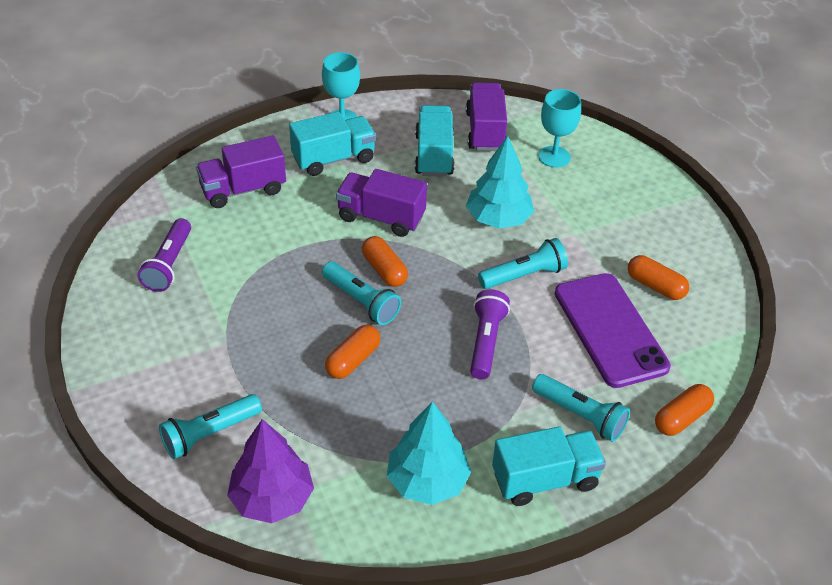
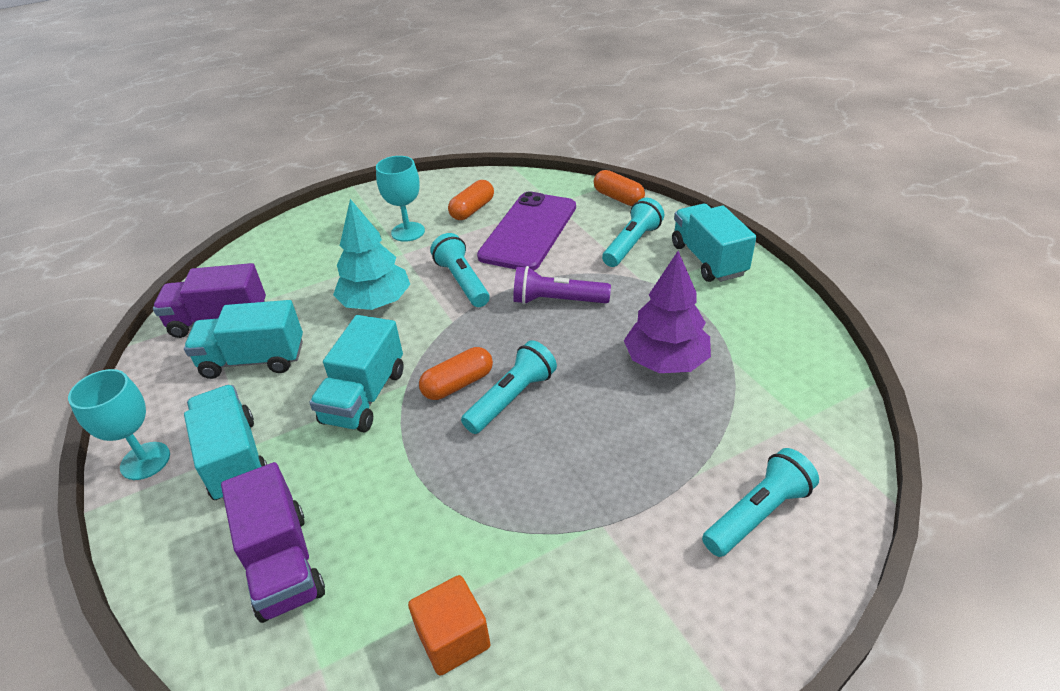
camera: 90 degrees left, 5 degrees down
(169, 264) = (453, 638): purple flashlight -> orange cube
(210, 434) = (757, 514): turquoise flashlight -> turquoise flashlight turned 90 degrees counterclockwise
(272, 499) = (819, 437): purple tree -> purple tree (666, 362)
(353, 360) = (604, 395): orange capsule -> none
(381, 217) = (364, 397): purple truck -> turquoise truck
(427, 481) = (741, 326): turquoise tree -> none
(554, 157) = (280, 270): turquoise goblet -> turquoise goblet (408, 232)
(610, 330) = (528, 231): purple phone -> purple phone turned 45 degrees counterclockwise

